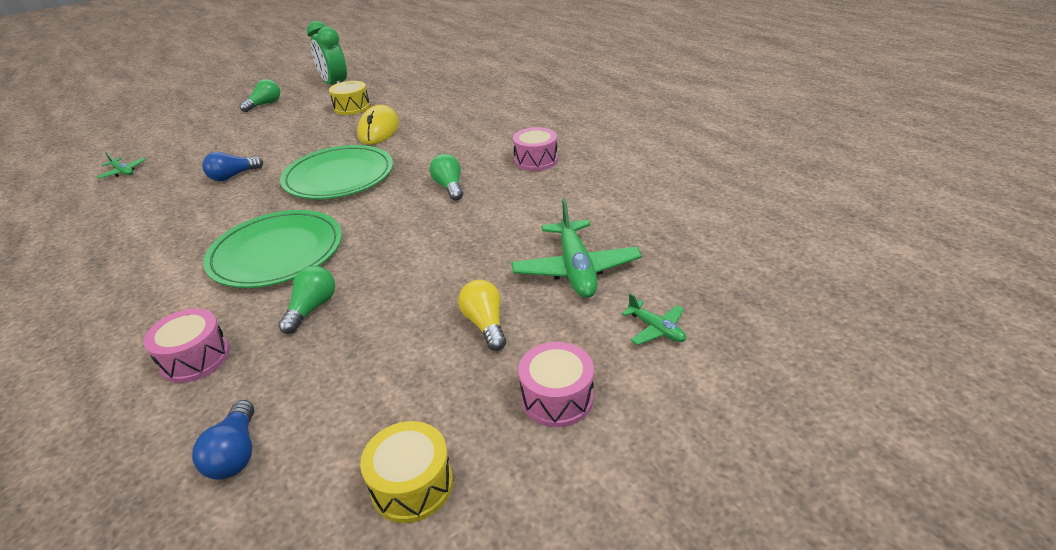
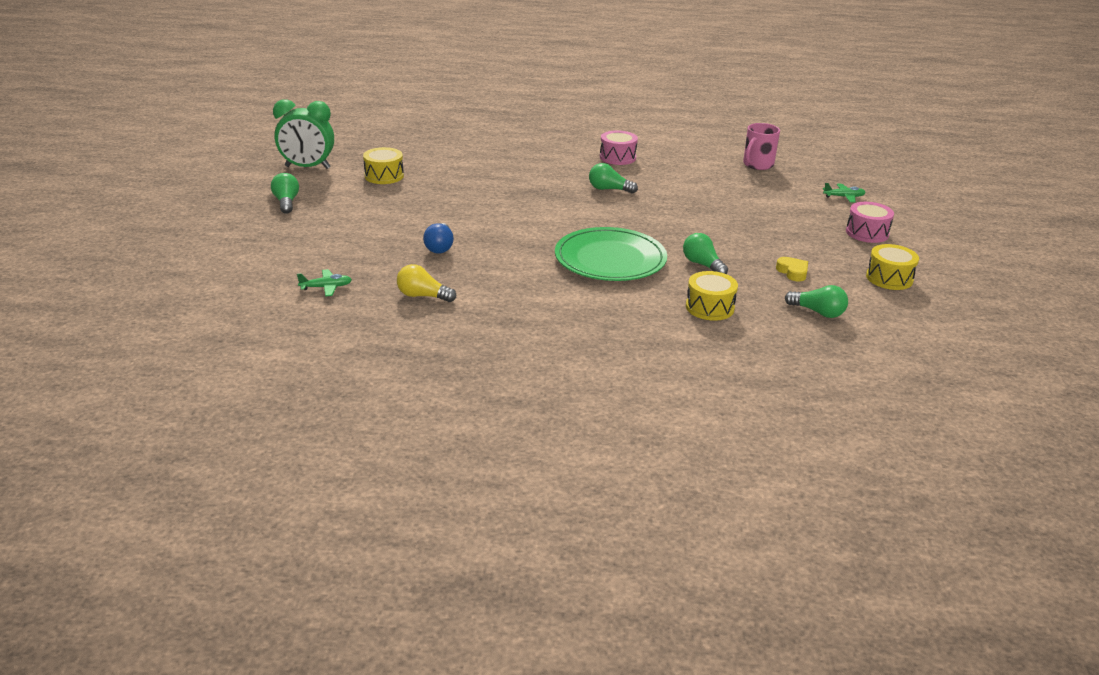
camera: 55 degrees left, 5 degrees down
(195, 358) = (709, 307): pink drum -> yellow drum
(235, 453) = (818, 312): blue light bulb -> green light bulb
(339, 176) = (522, 214): green plate -> none
(350, 381) = (792, 272): none -> yellow heart
(379, 129) = (458, 180): yellow mouse -> none
(485, 324) = (786, 228): yellow light bulb -> yellow light bulb (423, 296)
(575, 269) = (766, 193): green plane -> none
(653, 231) = (757, 165): none -> pink mug

